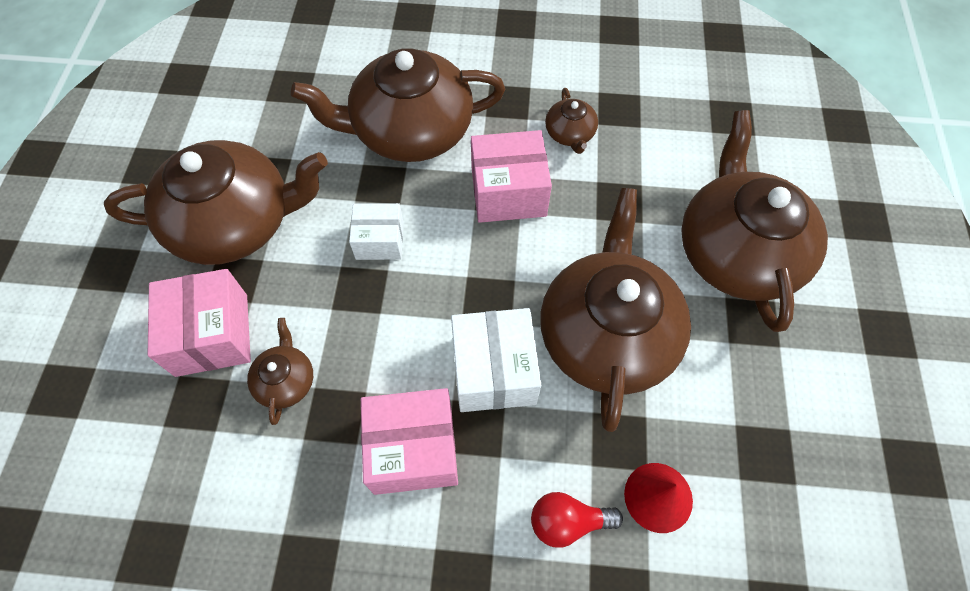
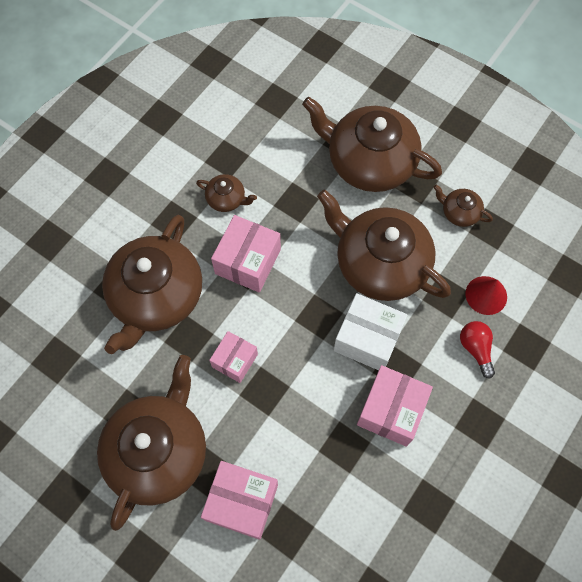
camera: 60 degrees left, 5 degrees up
(286, 381) = (304, 467): brown teapot -> brown teapot (459, 212)
(379, 240) = (235, 360): white box -> pink box
(567, 522) = (475, 349): red light bulb -> red light bulb turned 135 degrees clockwise

